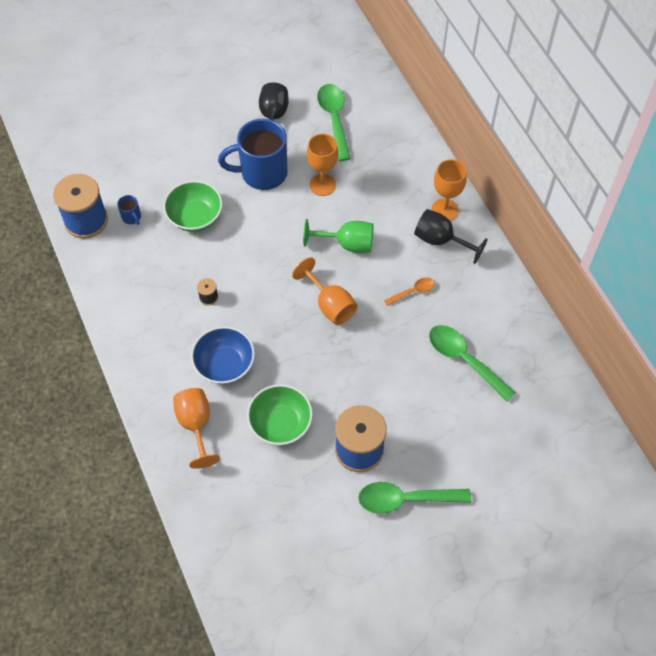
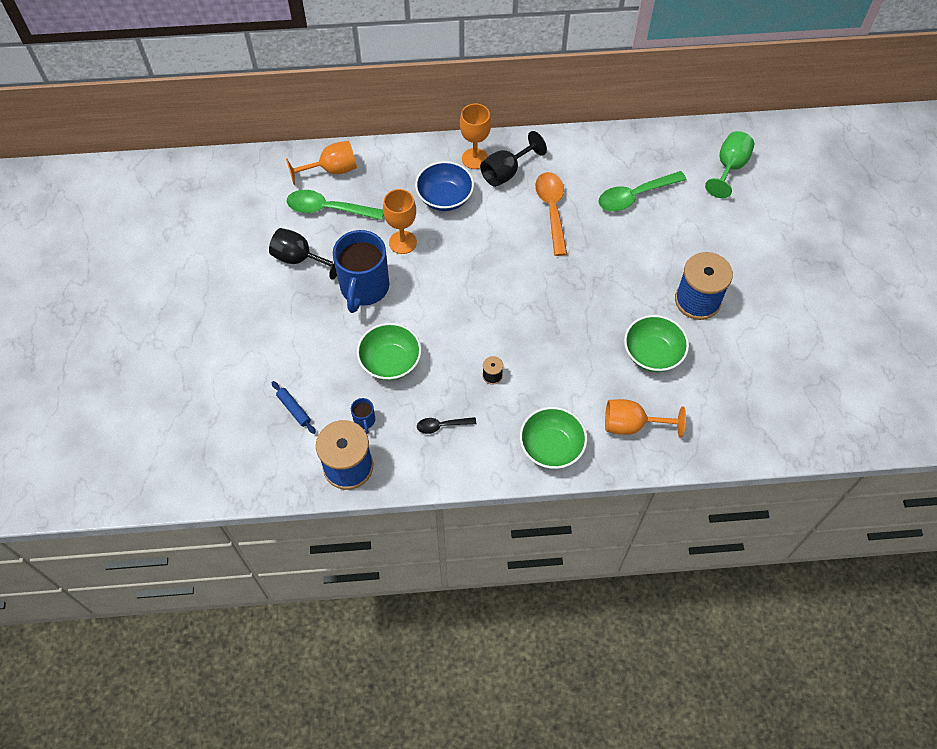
camera: 70 degrees left, 0 degrees up
(126, 166) = (294, 409): none -> blue rolling pin
(132, 217) = (364, 421): blue mug -> blue mug turned 90 degrees clockwise
(145, 274) = (442, 426): none -> black spoon
(151, 364) = (551, 447): none -> green bowl
(224, 364) = (574, 382): blue bowl -> blue bowl (445, 198)
(330, 304) = (540, 277): orange goblet -> orange goblet (331, 170)
(347, 244) = (479, 243): green goblet -> green goblet (729, 168)
(405, 499) = (754, 281): green spoon -> none
(413, 291) = (552, 210): orange spoon -> orange spoon, size x1.85

